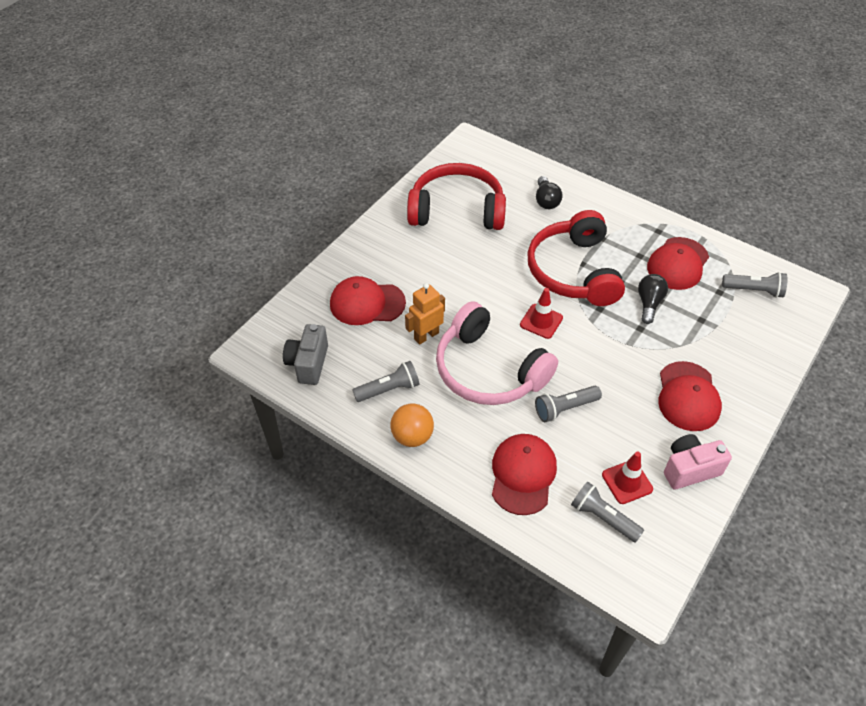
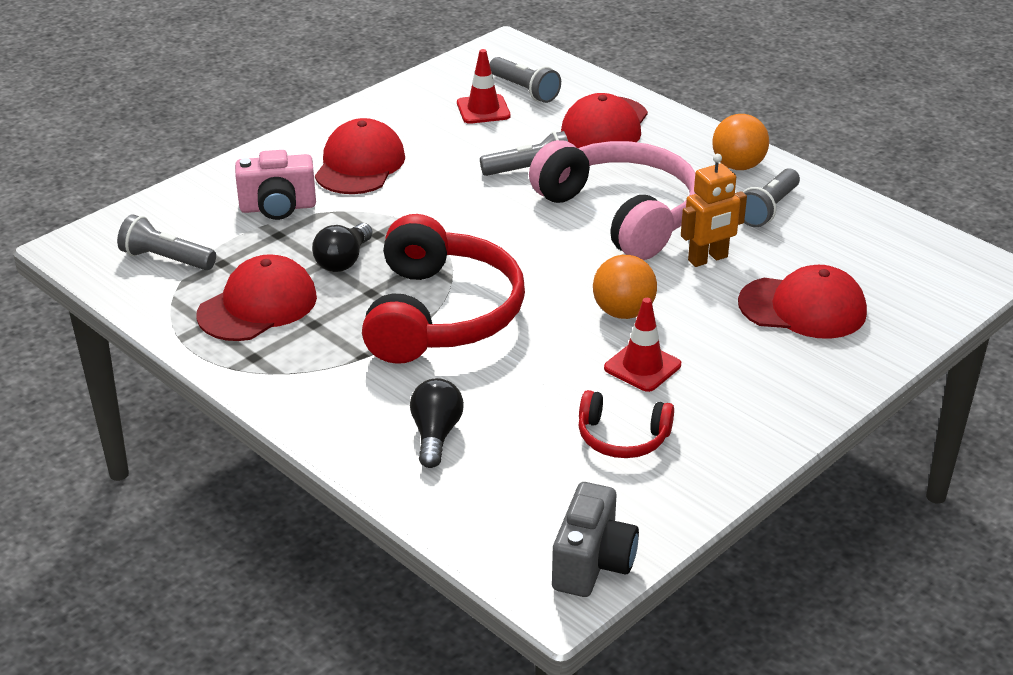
camera: 170 degrees left, 15 degrees down
(308, 363) = (889, 246): grey camera -> grey camera (592, 563)
(389, 389) = (768, 209): grey flashlight -> grey flashlight turned 45 degrees counterclockwise
(457, 210) = (622, 437): red headphones -> red headphones, size x0.48
(471, 286) = (623, 312): none -> orange ball
(541, 321) = (524, 257): red traffic cone -> red traffic cone (642, 366)
(689, 469) = (403, 111): pink camera -> pink camera (278, 208)

